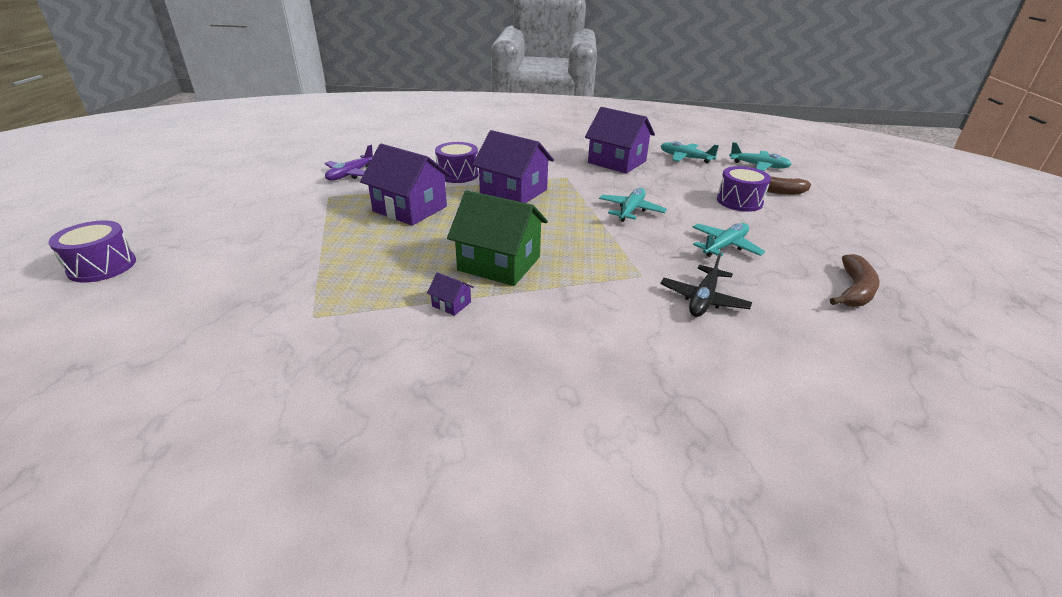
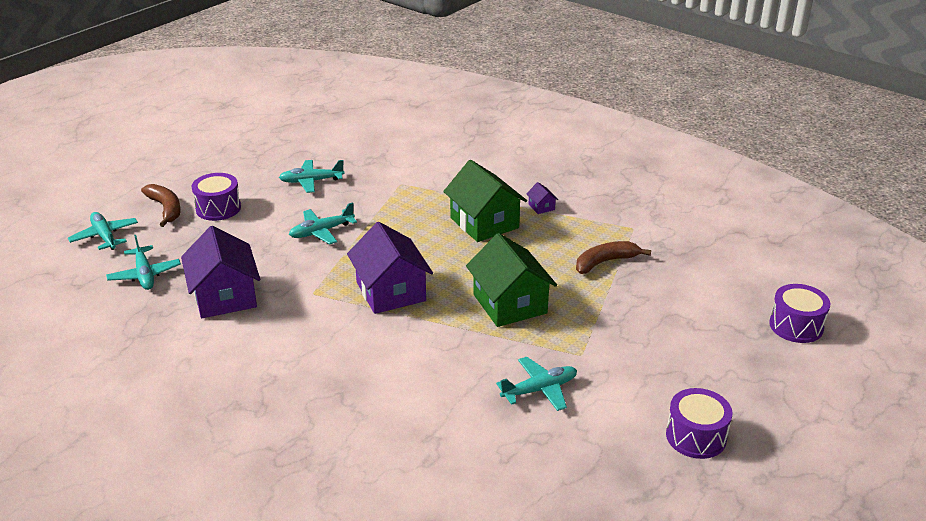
camera: 145 degrees left, 0 degrees up
(351, 174) = (540, 389): purple plane -> turquoise plane
(410, 209) = (510, 304): purple house -> green house
(457, 174) = (419, 341): purple drum -> purple drum (696, 436)
(703, 300) = (389, 160): black plane -> none
(854, 290) = (295, 136): brown banana -> brown banana (605, 262)

